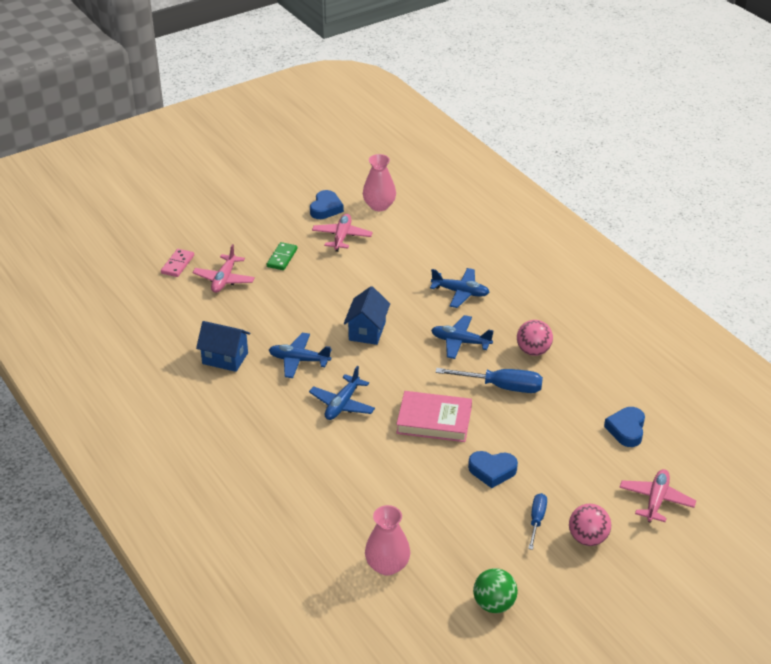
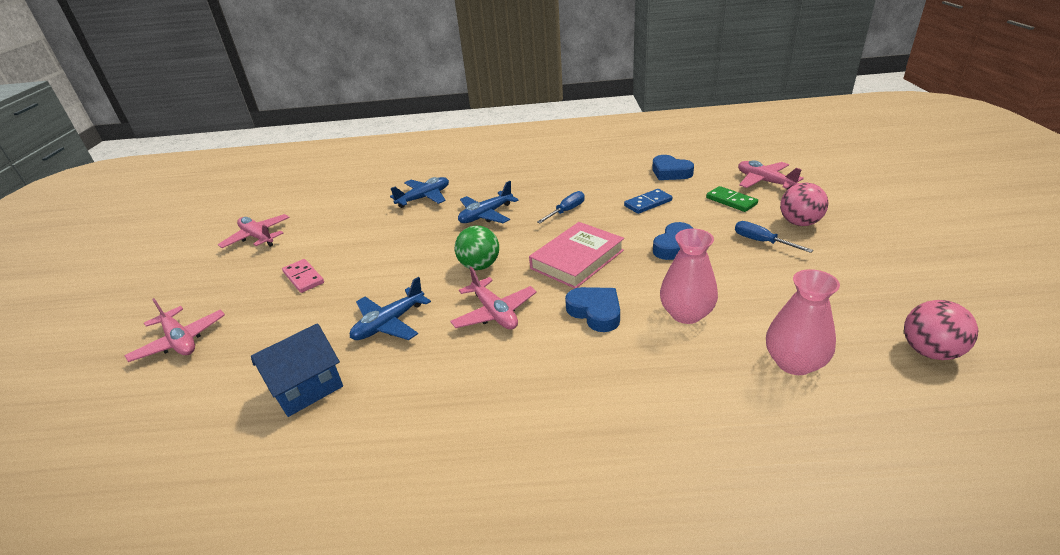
camera: 55 degrees left, 5 degrees down
(177, 264) = (88, 375): pink domino -> pink domino (303, 278)
(282, 258) = (221, 284): green domino -> green domino (731, 201)
(326, 208) = (205, 235): blue heart -> blue heart (595, 312)
(342, 404) = (494, 313): blue plane -> pink plane
(367, 331) = (405, 262): blue house -> none
(379, 206) = (255, 206): pink vase -> pink vase (686, 314)
(494, 604) = (884, 301): green ball -> green ball (480, 266)
(502, 387) = (566, 211): blue screwdriver -> blue screwdriver, size x0.60
(533, 351) = (537, 185): pink ball -> pink ball (929, 351)
(552, 433) = (648, 203): none -> blue domino

